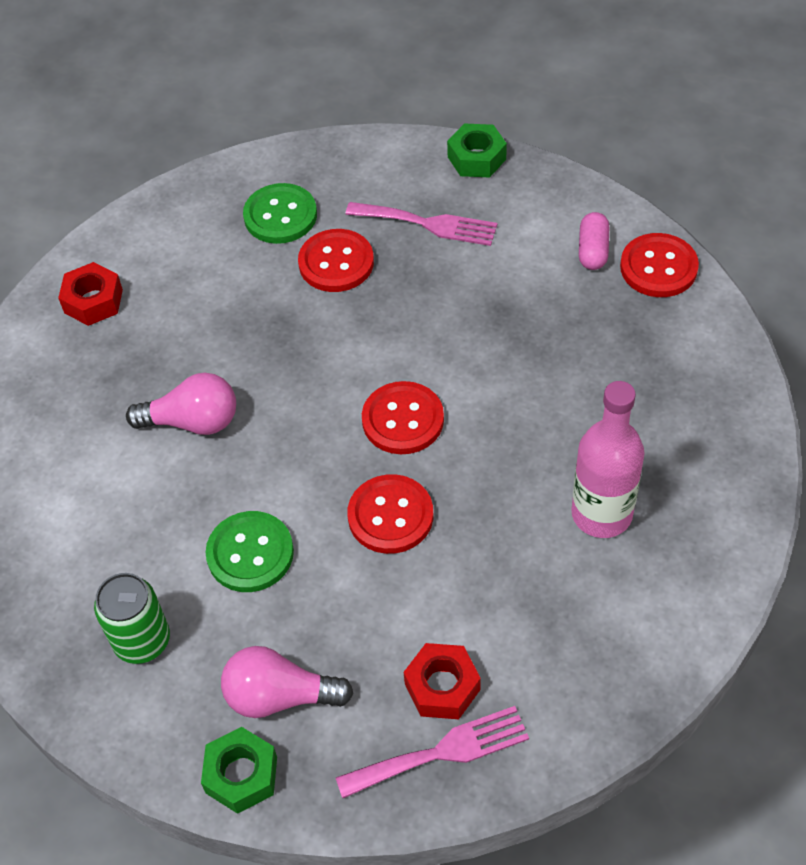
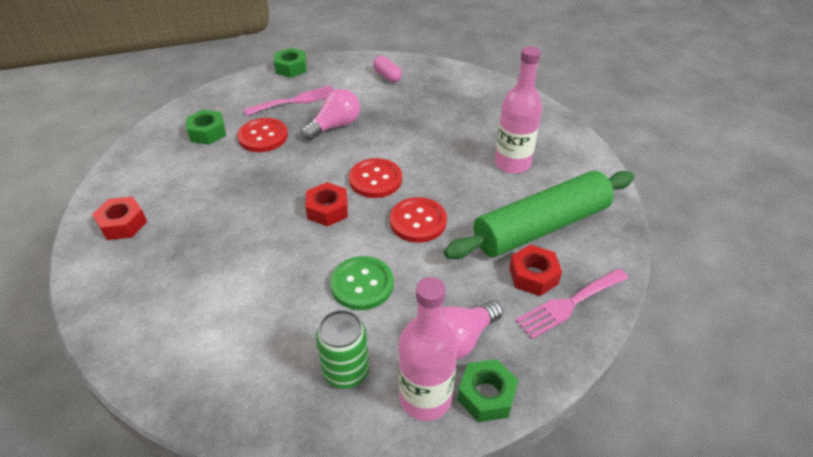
camera: 45 degrees left, 10 degrees down
(184, 728) = (425, 398): none -> pink bottle
(193, 421) = (255, 245): pink light bulb -> pink light bulb (335, 126)
(280, 216) = (207, 133): green button -> green nut
(307, 427) = (327, 210): none -> red nut
(441, 752) = (569, 304): pink fork -> pink fork turned 150 degrees counterclockwise
(528, 632) = (541, 227): none -> green rolling pin
(658, 267) = (423, 69): red button -> none

